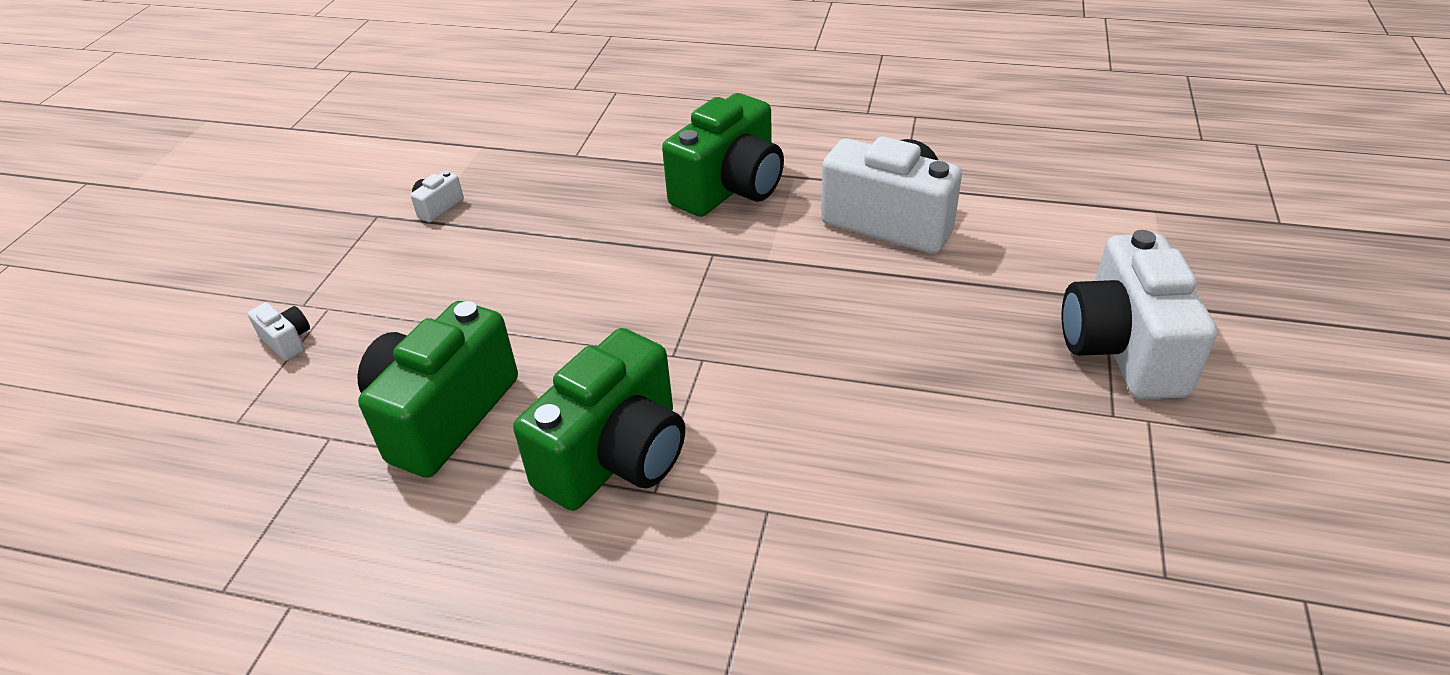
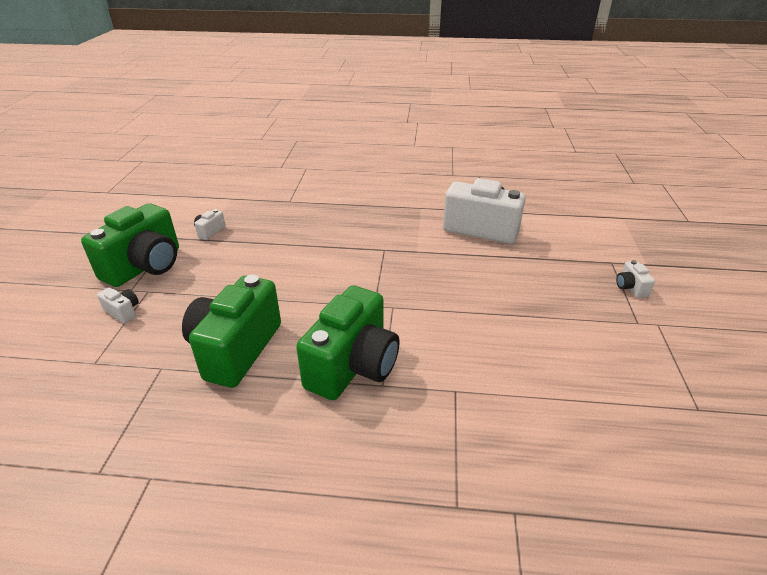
camera: 10 degrees left, 5 degrees down
(729, 188) = (385, 215): green camera -> green camera (145, 266)
(1122, 349) = (630, 288): white camera -> white camera, size x0.41

